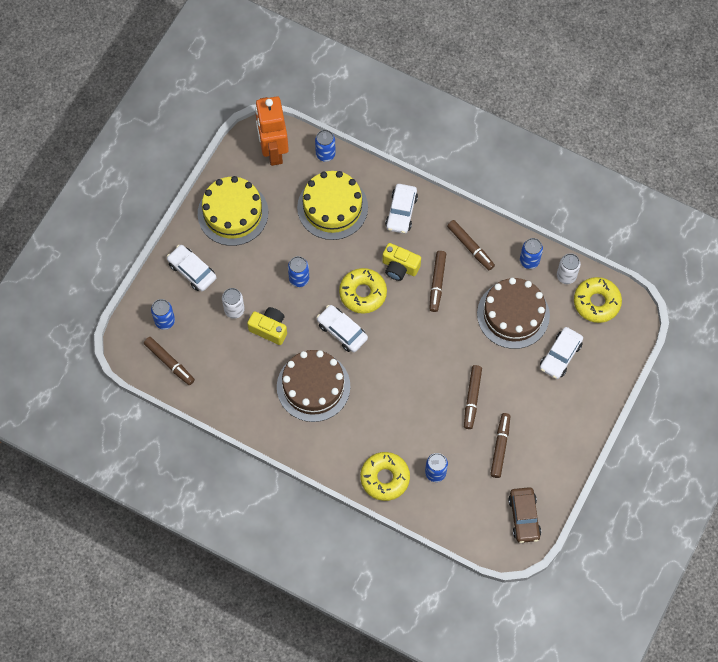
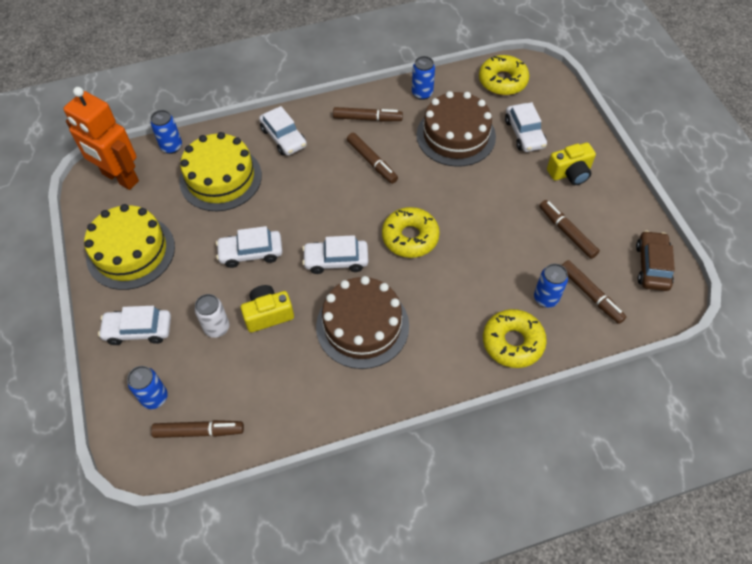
camera: 45 degrees left, 10 degrees down
(299, 279) = (251, 253): blue can -> white car
(363, 293) = (320, 218): yellow donut -> yellow donut (410, 237)
(399, 267) = (328, 175): yellow camera -> yellow camera (570, 173)
(472, 398) = (501, 217): brown marker -> brown marker (590, 295)
(524, 517) = (652, 266): brown car -> brown car turned 120 degrees counterclockwise
(566, 276) = (460, 82): white can -> none

